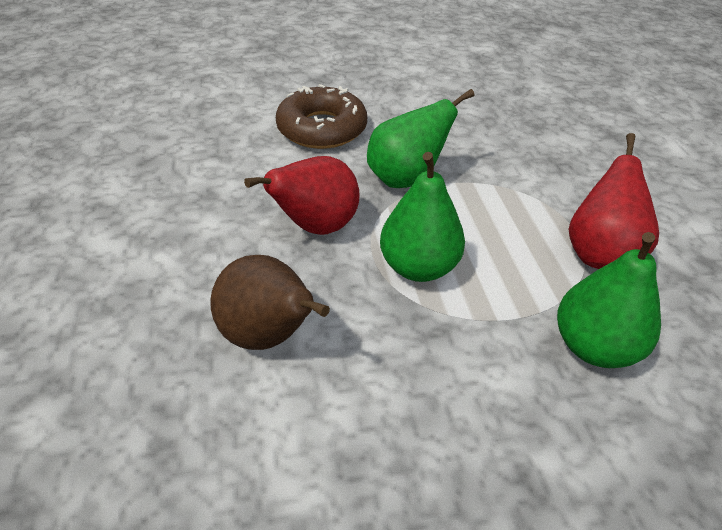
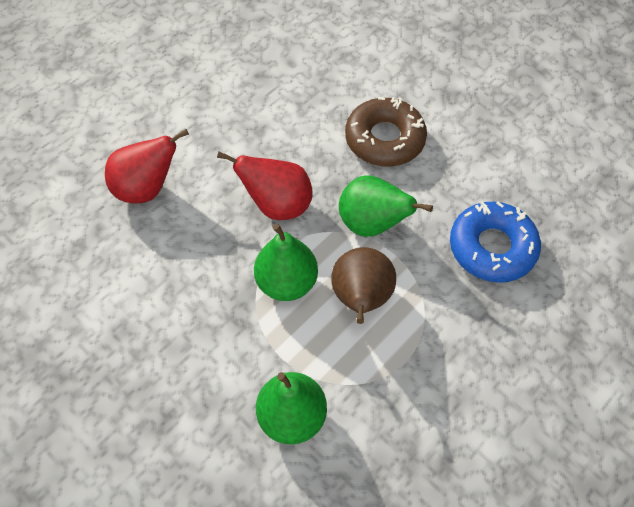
camera: 55 degrees right, 15 degrees up
(270, 335) = (174, 242): brown pear -> brown pear (361, 299)
(494, 130) = (492, 247): none -> blue donut
(600, 253) = (392, 386): red pear -> red pear (147, 189)

